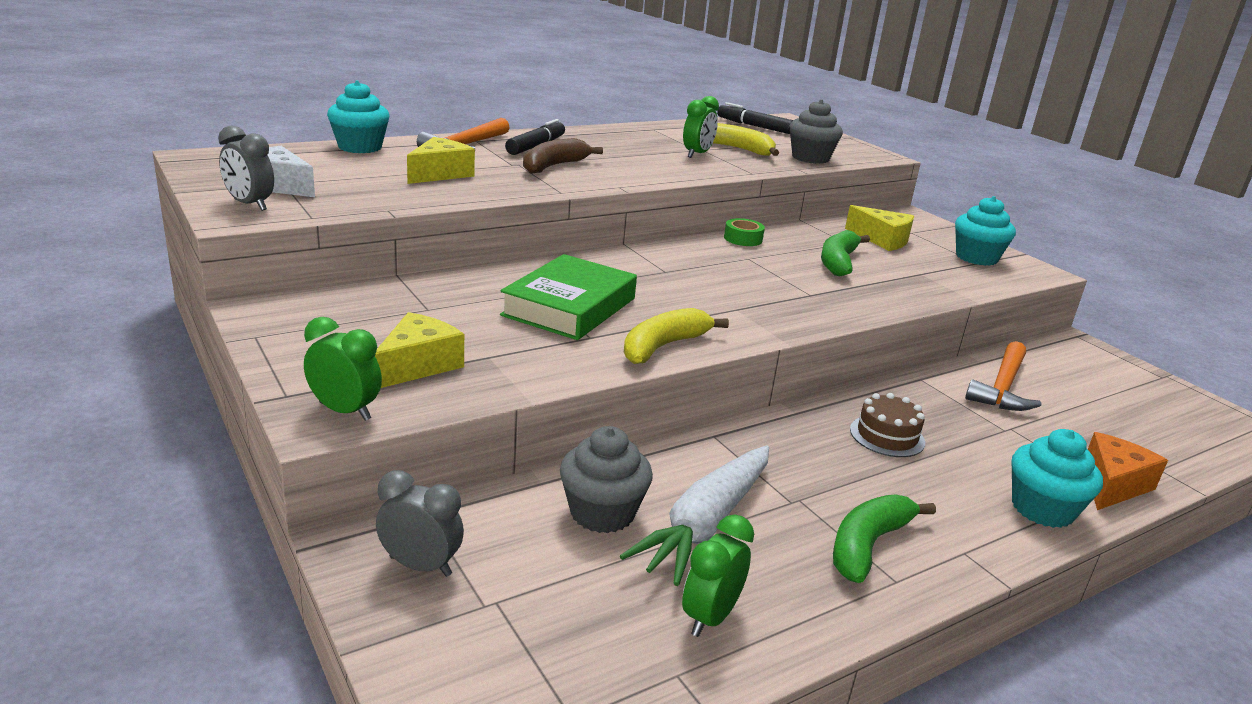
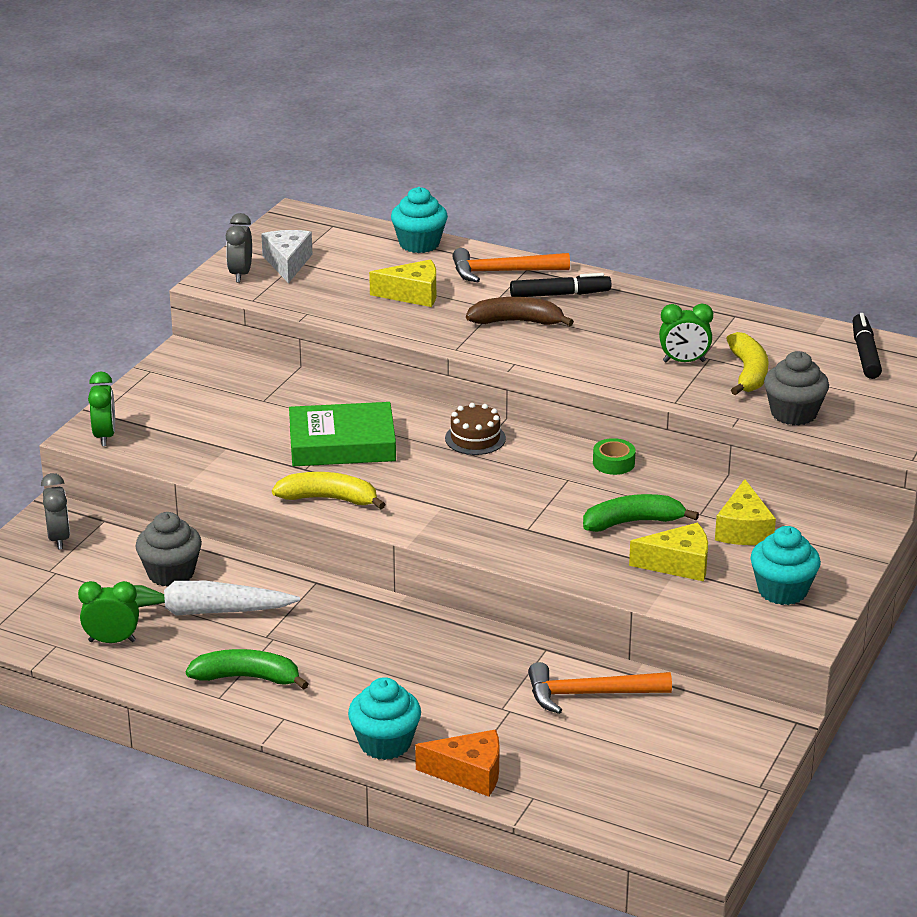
camera: 60 degrees right, 5 degrees up
(418, 365) = (183, 432): yellow cheese -> yellow cheese (678, 564)
(887, 436) = (413, 653): brown cake -> brown cake (475, 438)

